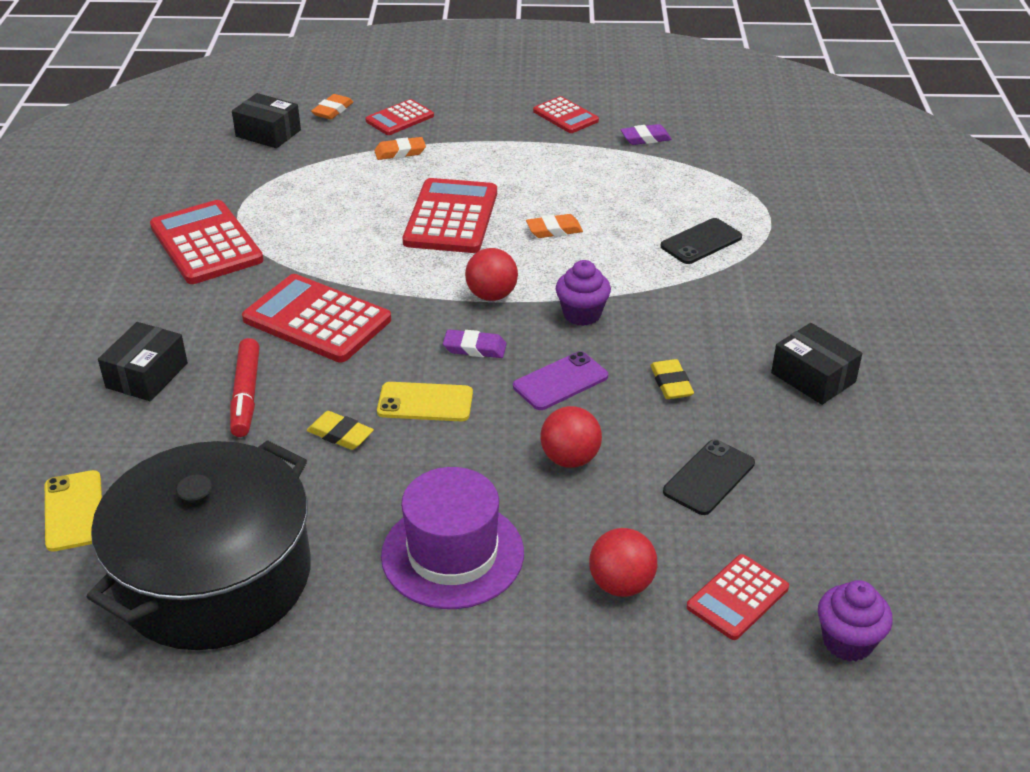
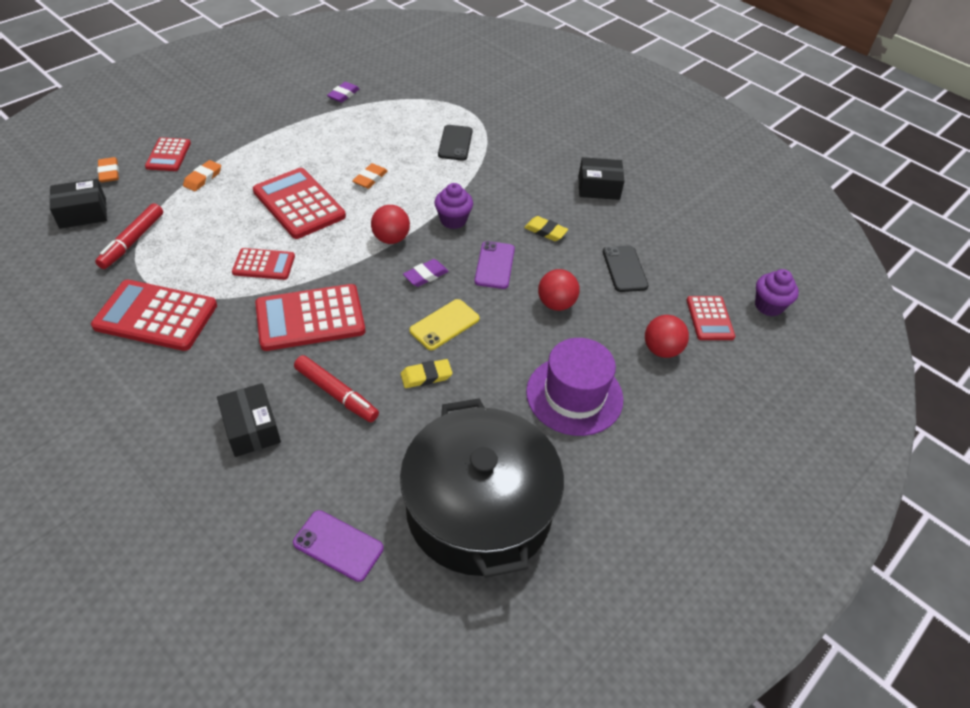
camera: 50 degrees left, 10 degrees up
(74, 511) = (338, 546): yellow phone -> purple phone
(272, 175) = (132, 241): none -> red marker
(565, 116) = (277, 102): red calculator -> red calculator (264, 264)

